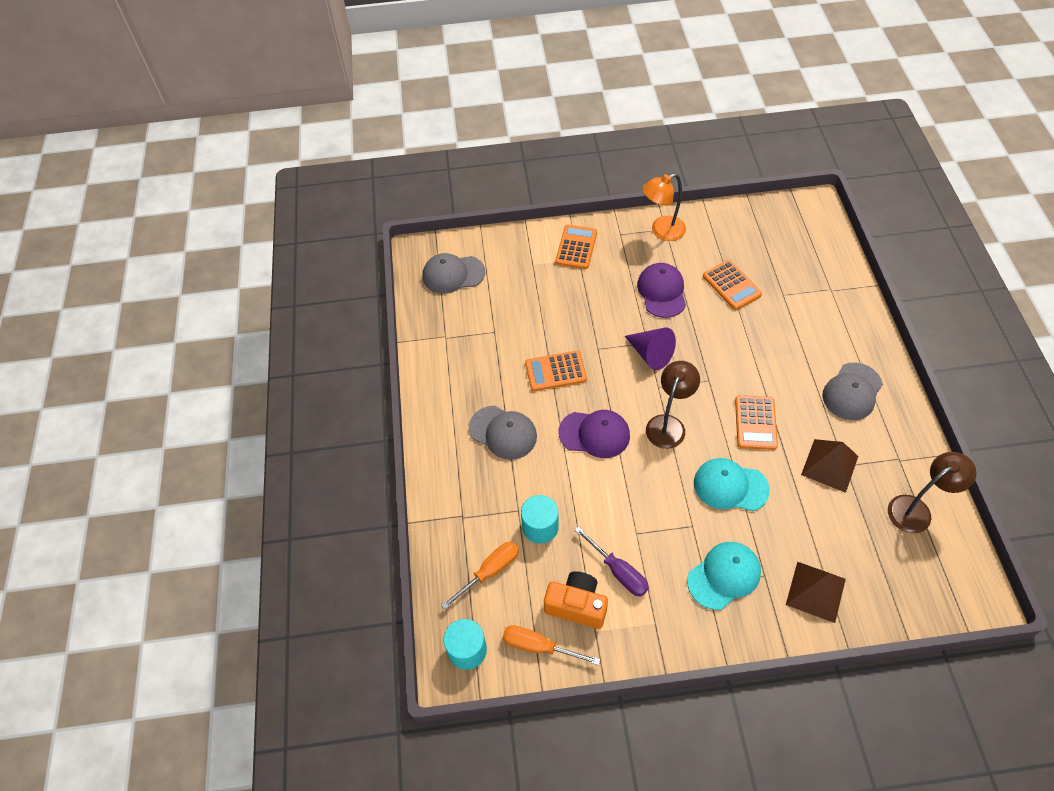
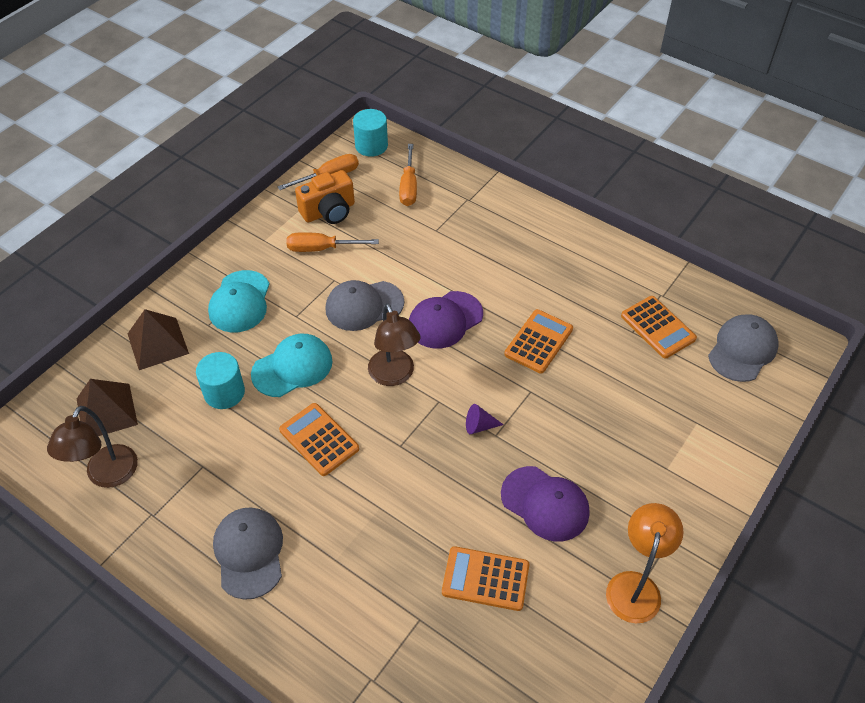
camera: 130 degrees right, 5 degrees down
(503, 432) = (514, 266): grey cap -> grey cap (364, 306)
(540, 527) = (408, 232): turquoise cylinder -> turquoise cylinder (224, 392)
(576, 247) = (687, 479): orange calculator -> orange calculator (657, 327)
(618, 571) = (321, 249): purple screwdriver -> orange screwdriver
(650, 354) = (479, 426): purple cone -> purple cone, size x0.55
(829, 465) = (218, 454): brown pyramid -> brown pyramid (106, 411)

